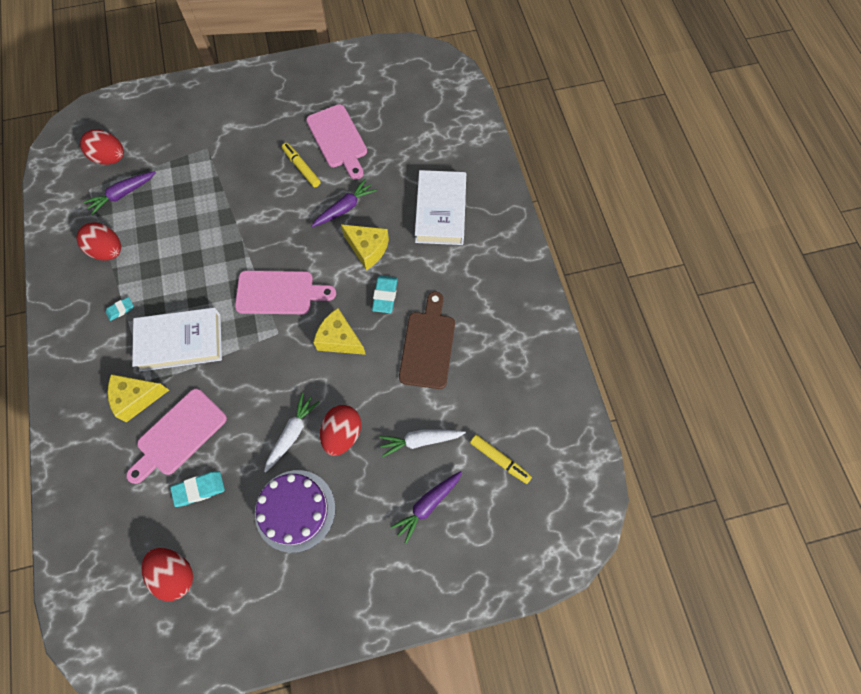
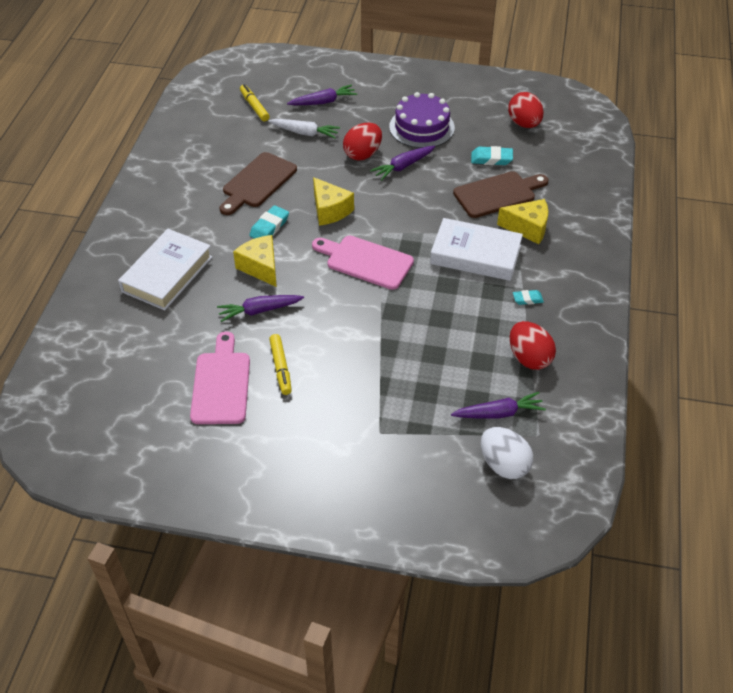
camera: 155 degrees left, 20 degrees down
(110, 158) = (504, 465): red egg -> white egg
(178, 435) = (498, 194): pink cutting board -> brown cutting board
(292, 433) = (403, 166): white carrot -> purple carrot

